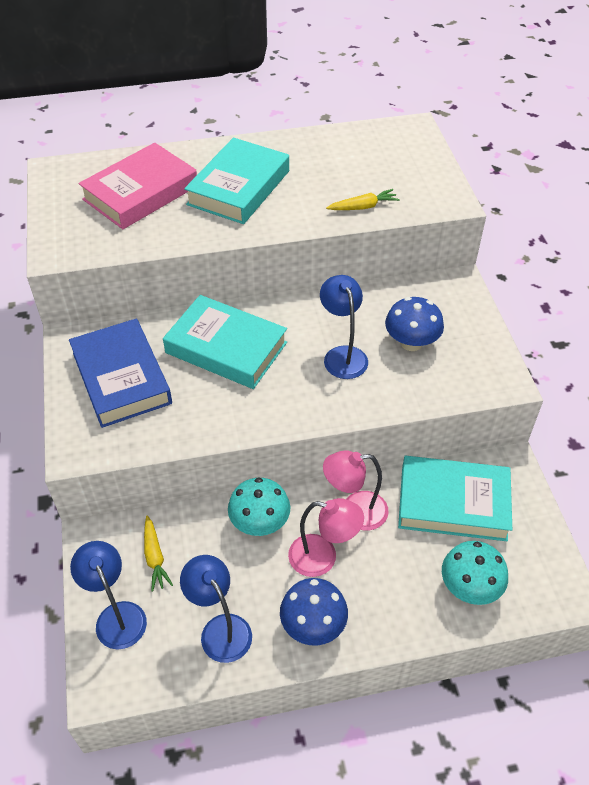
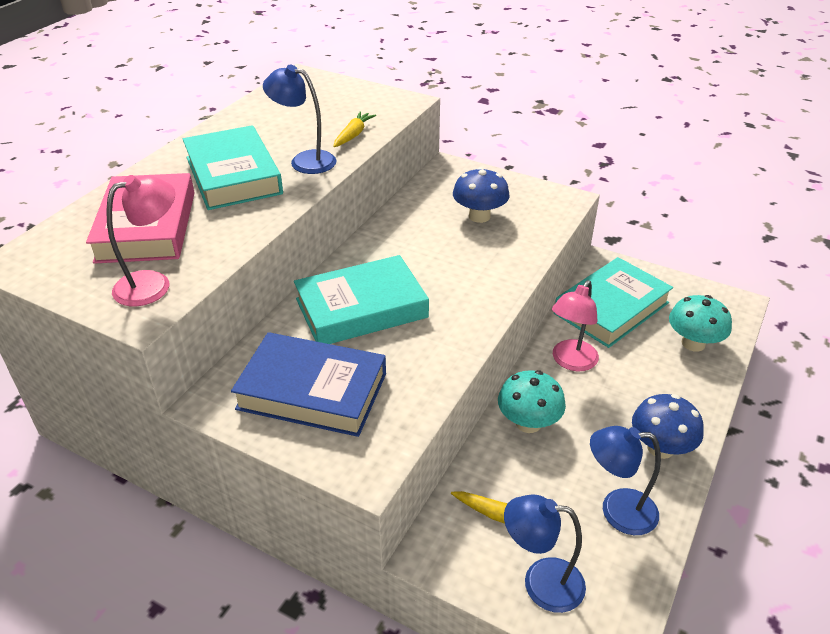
camera: 50 degrees left, 10 degrees down
(323, 557) = (599, 405): pink lamp -> pink lamp (153, 284)
(342, 355) = (450, 253): blue lamp -> blue lamp (304, 160)

